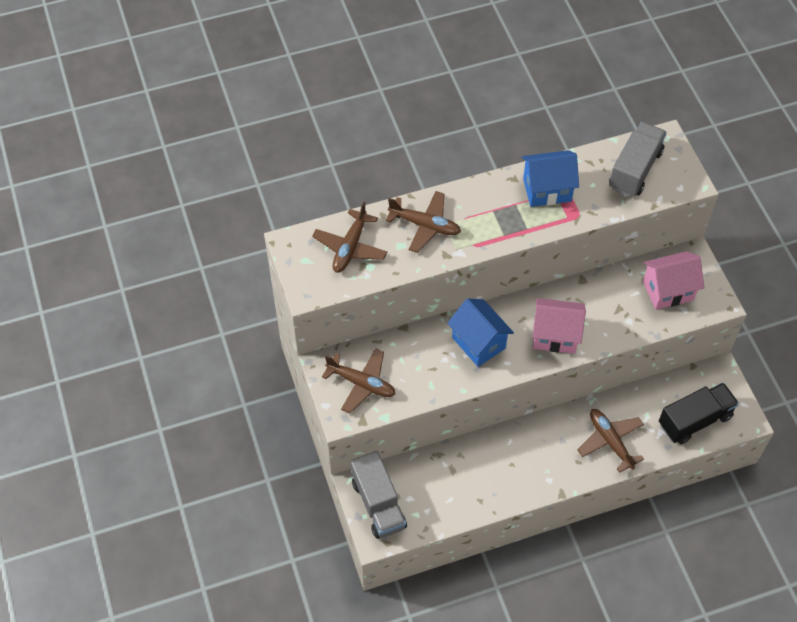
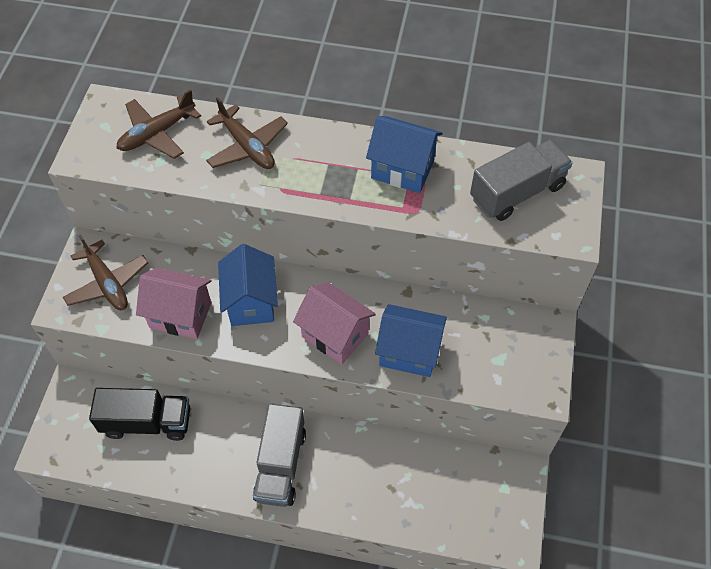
camera: 30 degrees right, 0 degrees up
(378, 504) = (75, 417): grey truck -> grey truck (280, 464)
(610, 441) = (348, 482): brown plane -> none
(613, 321) = (409, 352): none -> blue house
(668, 291) = (493, 350): pink house -> pink house (180, 315)
(695, 420) = (456, 510): black truck -> black truck (147, 422)

